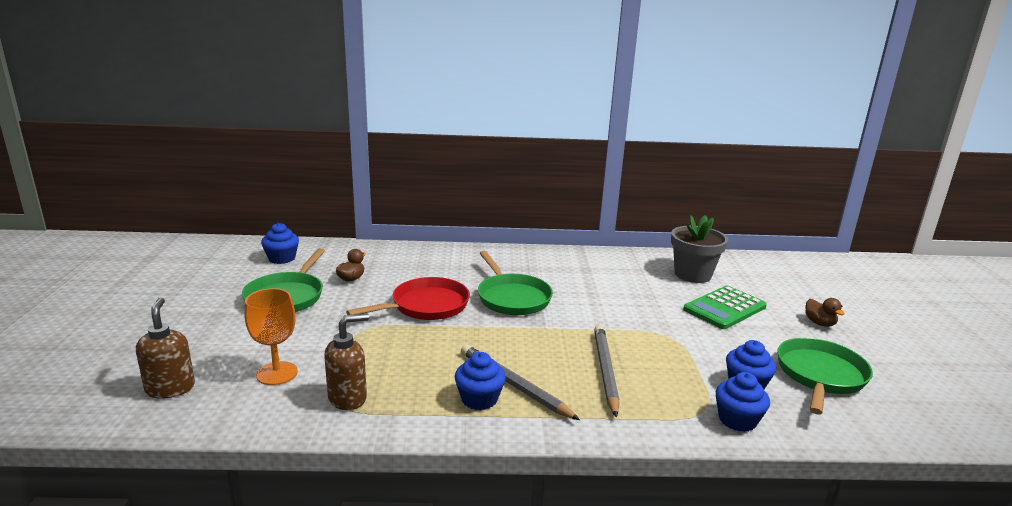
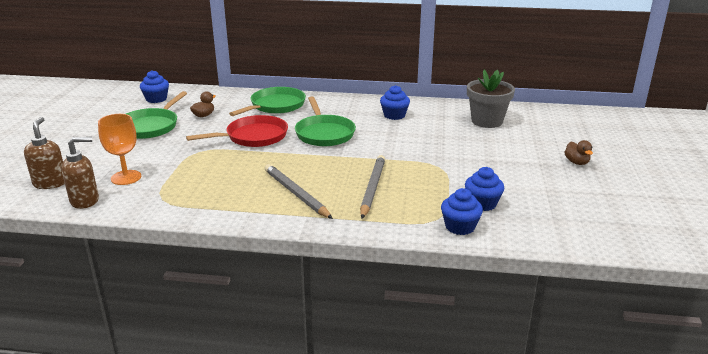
camera: 10 degrees right, 5 degrees up
(348, 398) = (170, 196): brown soap dispenser -> brown soap dispenser (85, 201)
(479, 399) = (265, 202): blue cupcake -> blue cupcake (394, 115)
(724, 308) = (499, 148): green calculator -> none
(820, 375) = (550, 200): green pan -> green pan (275, 106)

